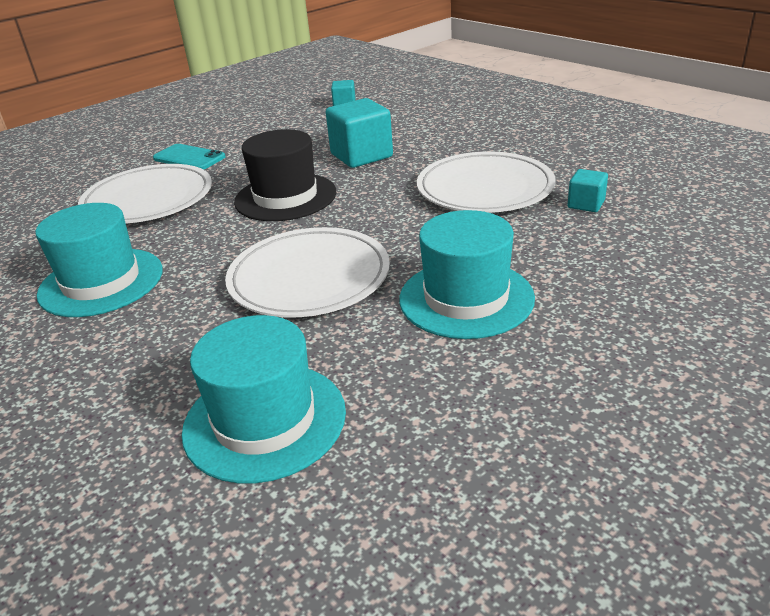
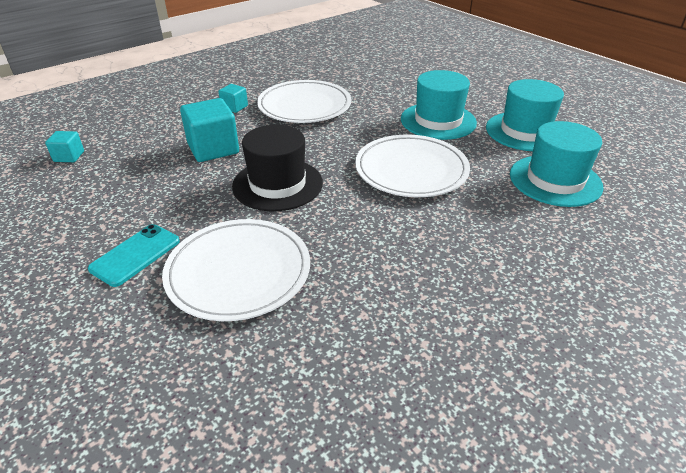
camera: 90 degrees left, 5 degrees up
(101, 282) = (406, 275): turquoise hat -> turquoise hat (525, 131)
(586, 204) = (340, 81): turquoise cube -> turquoise cube (234, 107)

